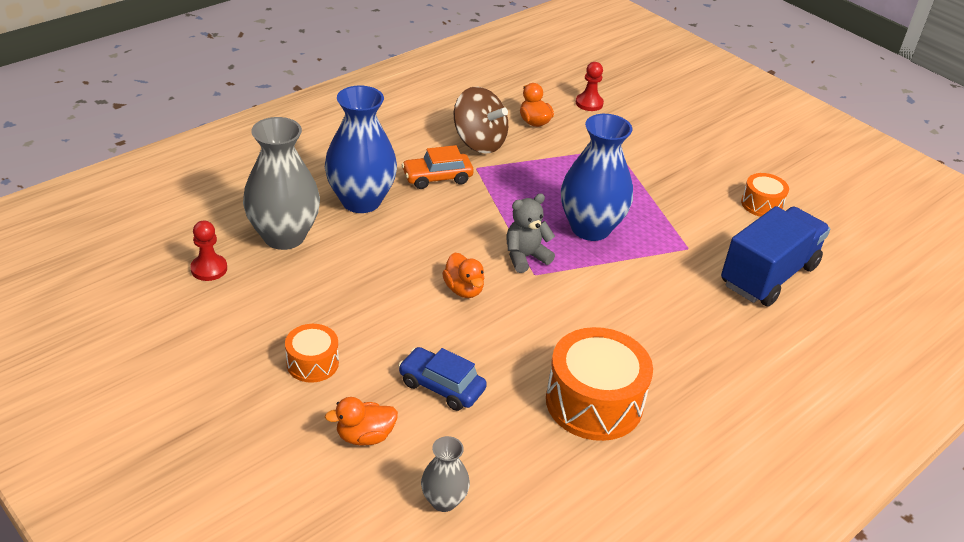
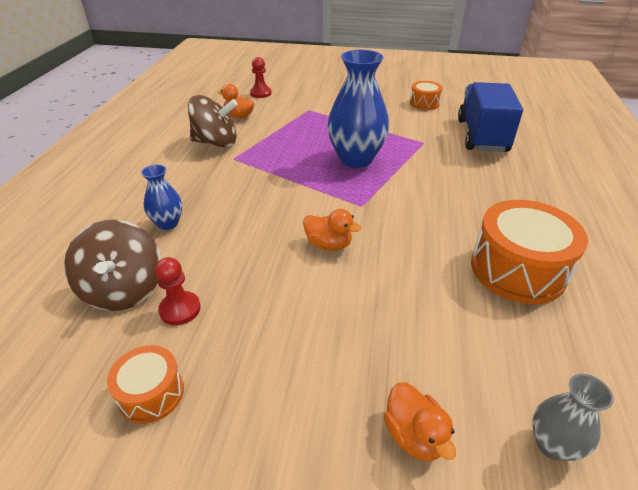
camera: 35 degrees left, 0 degrees up
(209, 269) = (68, 370): red pawn -> red pawn (180, 309)
(284, 236) = (124, 290): grey vase -> brown spinning top
(312, 363) = (281, 395): orange drum -> orange drum (151, 393)
(361, 201) = (168, 223): blue vase -> blue vase, size x0.51
(365, 436) = (414, 435): orange duck -> orange duck turned 60 degrees counterclockwise
(437, 178) = (212, 178): orange car -> none
(441, 386) = (411, 334): blue car -> none
(525, 257) = (340, 198): grey teddy bear -> none

